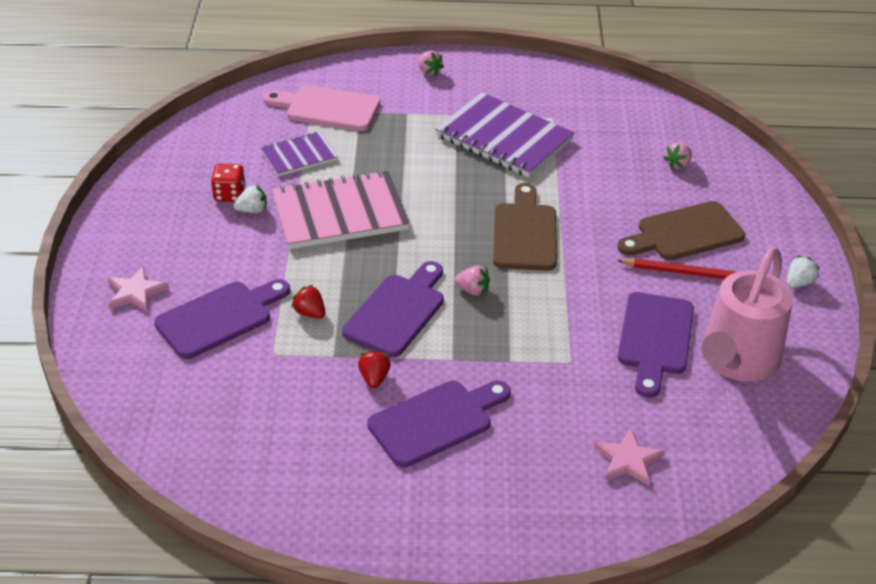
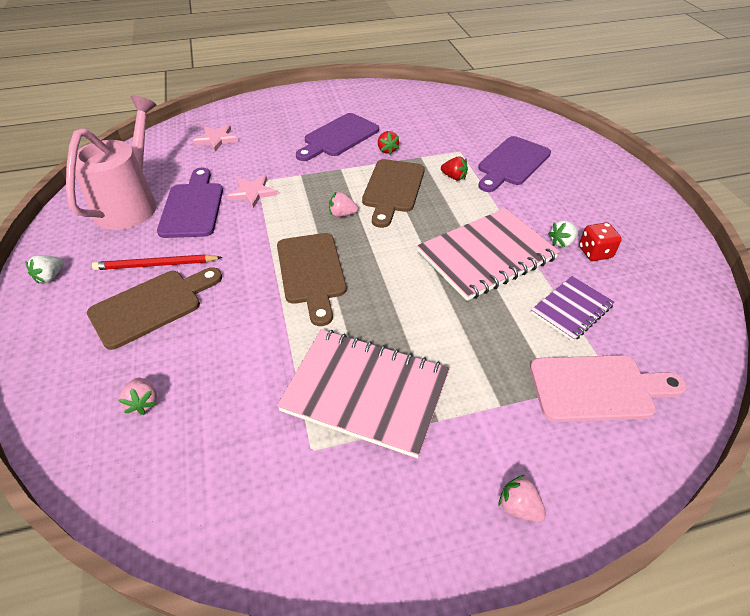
camera: 165 degrees right, 5 degrees up
(135, 292) = (582, 167): pink star -> pink star (252, 193)
(397, 312) = (393, 189): purple cutting board -> brown cutting board
(504, 138) = (365, 392): purple notebook -> pink notebook
(678, 164) = (143, 402): pink strawberry -> pink strawberry turned 135 degrees clockwise

